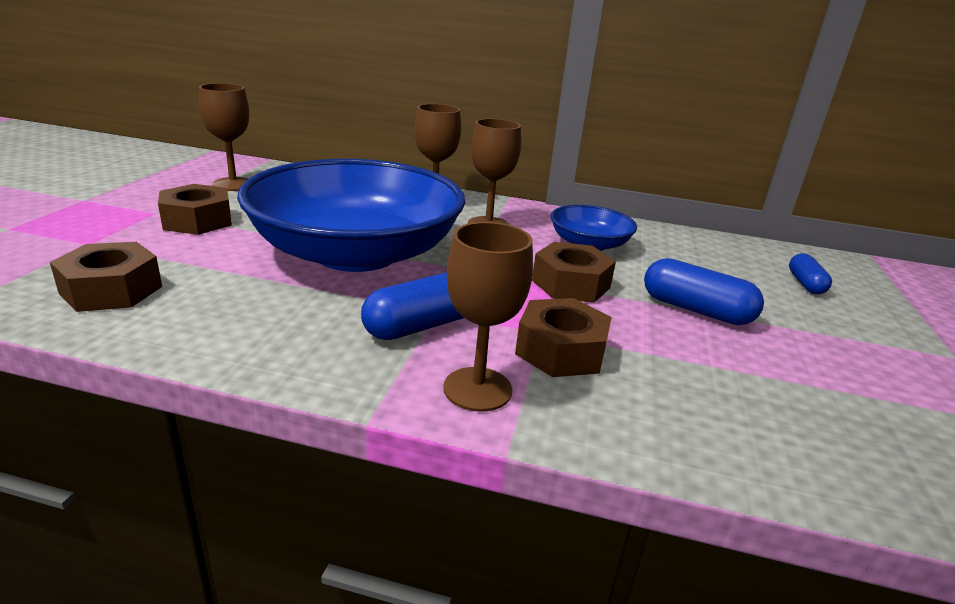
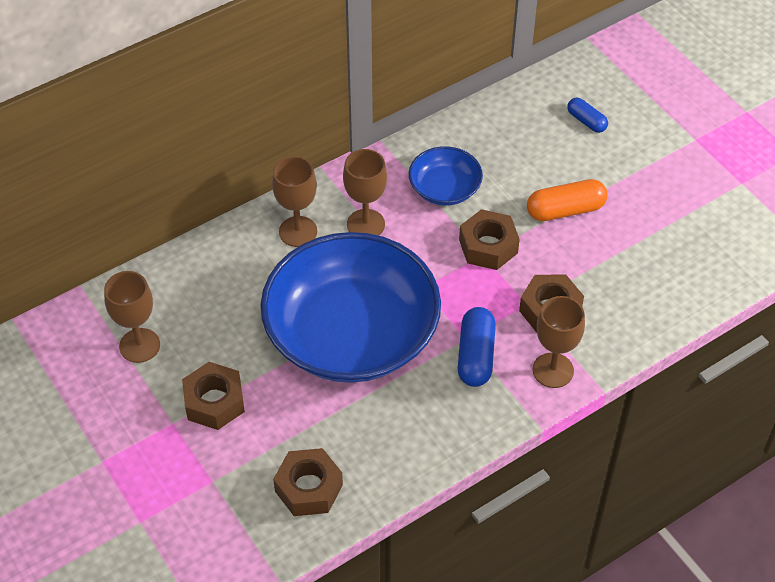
camera: 45 degrees left, 25 degrees up
(696, 310) = (565, 210): blue capsule -> orange capsule

